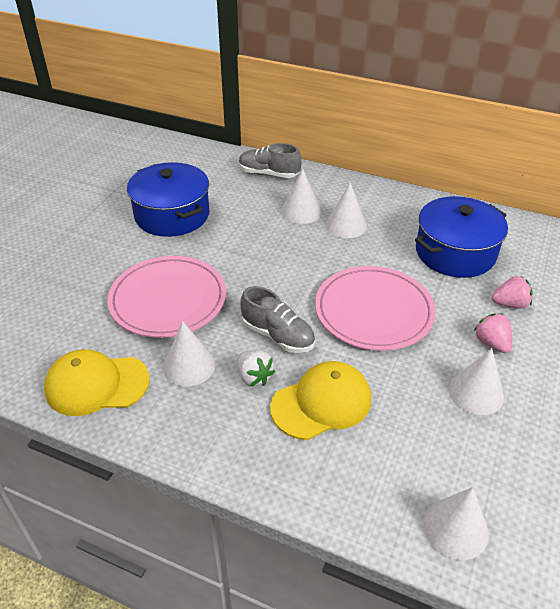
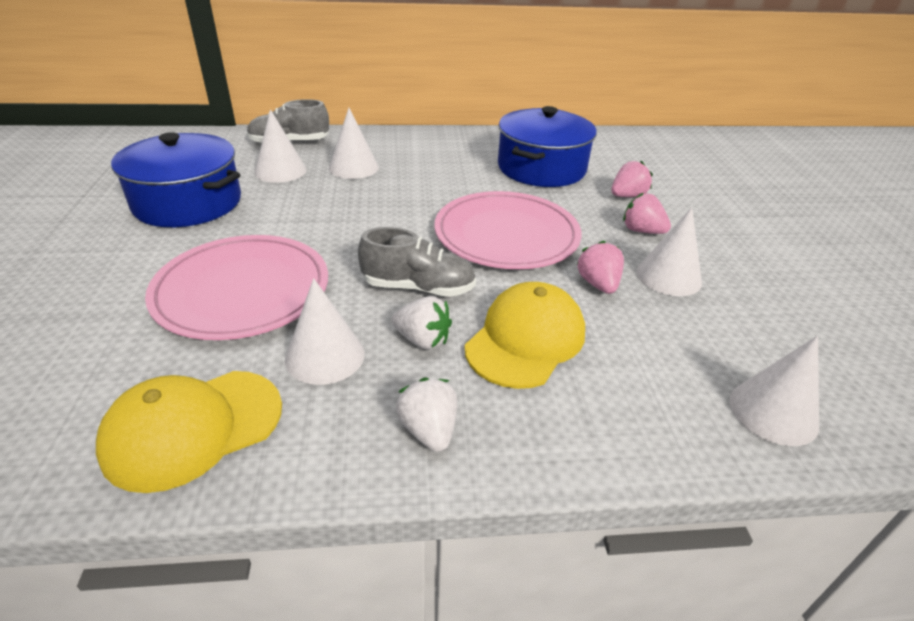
camera: 30 degrees left, 5 degrees down
(217, 440) = (429, 430): none -> white strawberry
(346, 225) = (413, 169): white cone -> white cone (280, 171)
(411, 379) = (598, 284): none -> pink strawberry

